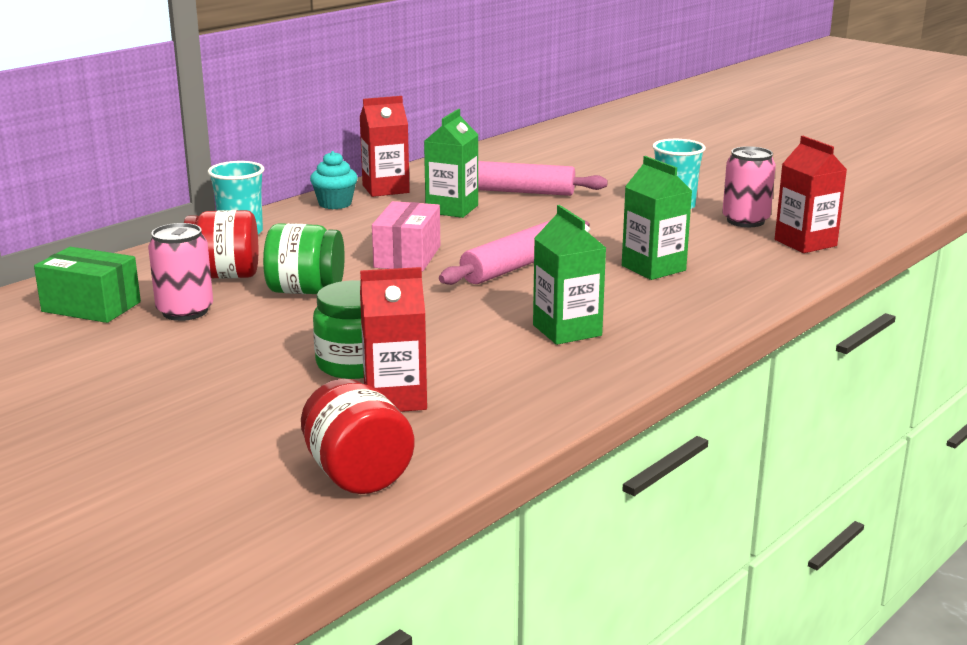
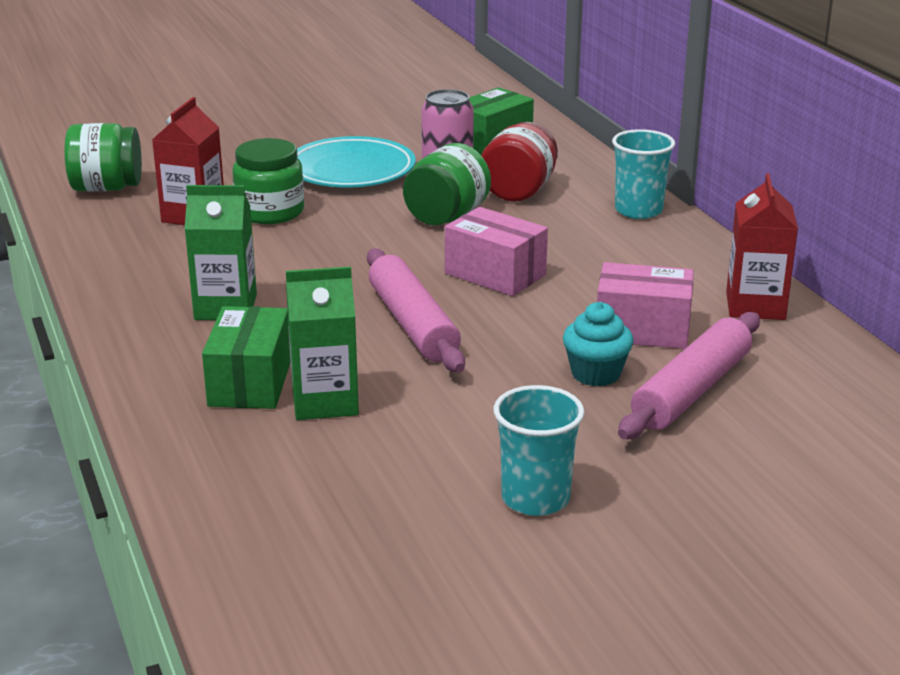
camera: 115 degrees right, 5 degrees up
(213, 353) = (351, 170): none -> turquoise plate
(335, 204) = (710, 267): turquoise cupcake -> turquoise cupcake (596, 374)
(357, 474) = (107, 188): red jar -> green jar
(452, 209) = (642, 330): green carton -> pink box
(662, 293) = (250, 382): none -> green box
(745, 221) = (424, 539): pink can -> none
(805, 243) = (292, 554): red carton -> none

